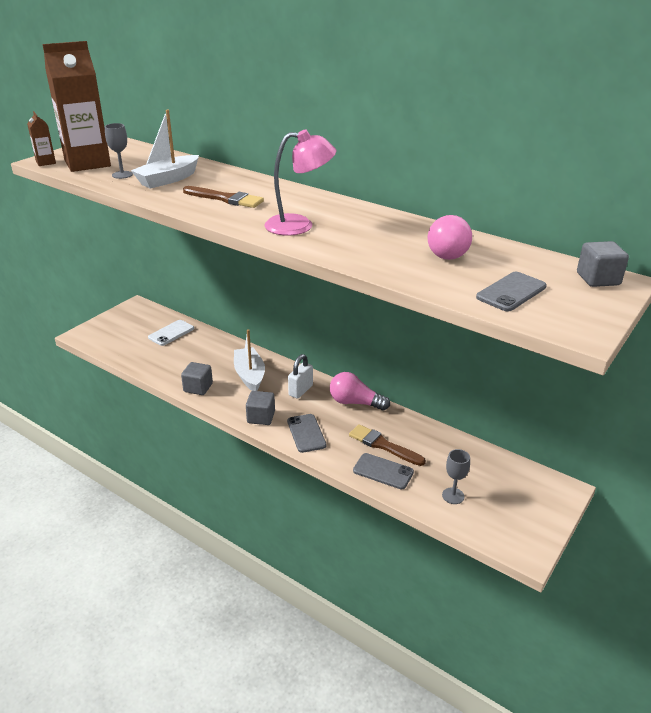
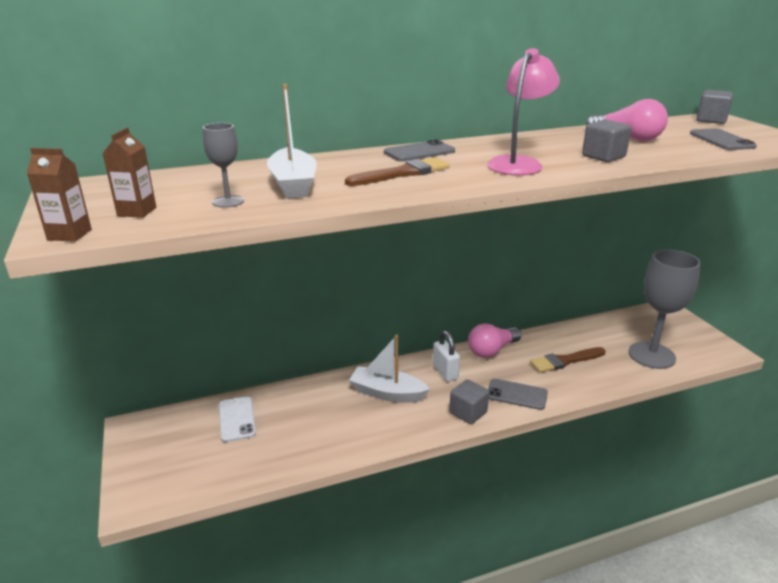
camera: 55 degrees left, 5 degrees down
(87, 163) = (137, 211): brown carton -> brown carton, size x0.43
(198, 388) = (373, 437): grey cube -> grey cube (603, 156)
(383, 471) = (601, 375): grey phone -> grey phone (419, 152)
(453, 496) = (651, 355): grey goblet -> grey goblet, size x2.23

